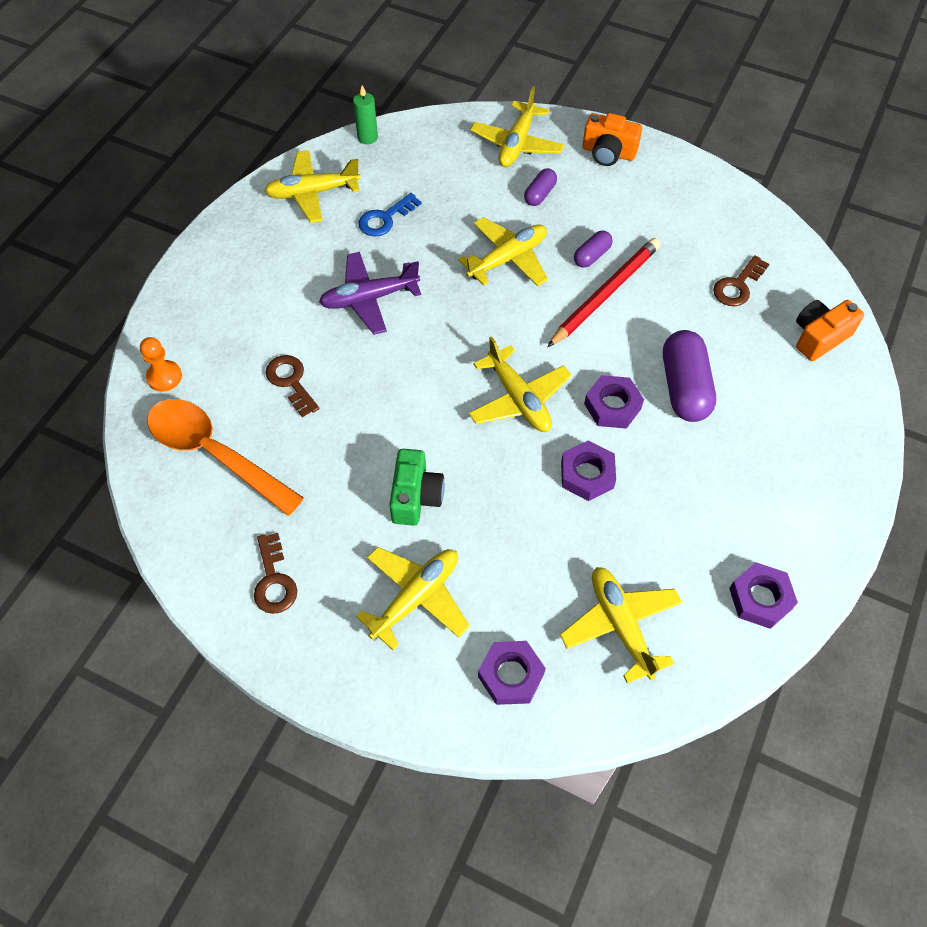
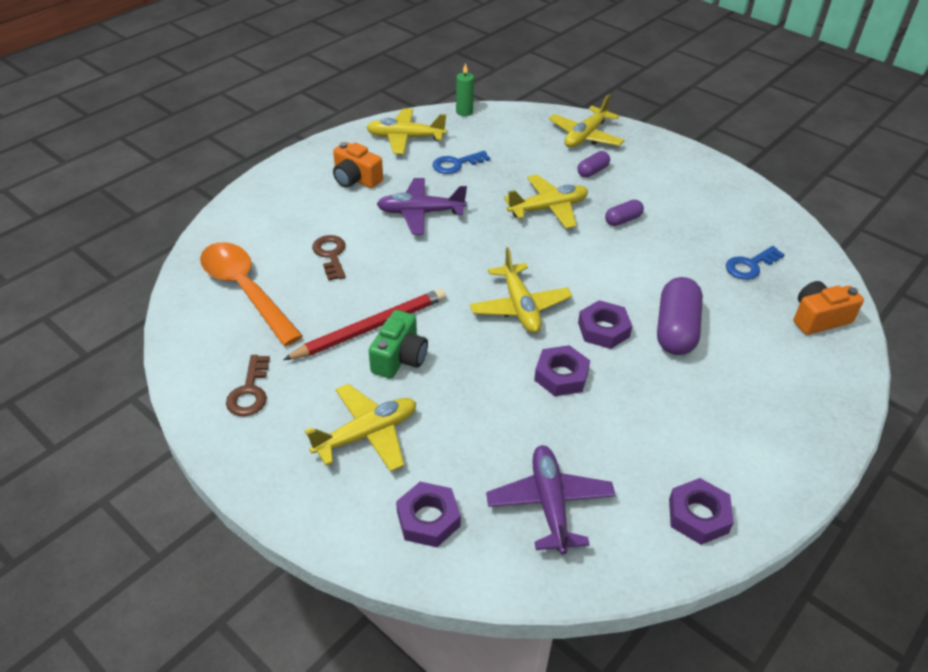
camera: 15 degrees right, 15 degrees down
(164, 377) = (232, 231): orange pawn -> none
(605, 294) = (625, 248): red pencil -> red pencil (370, 328)
(608, 153) = (662, 155): orange camera -> orange camera (356, 179)
(620, 625) = (550, 504): yellow plane -> purple plane
(737, 286) = (750, 266): brown key -> blue key

